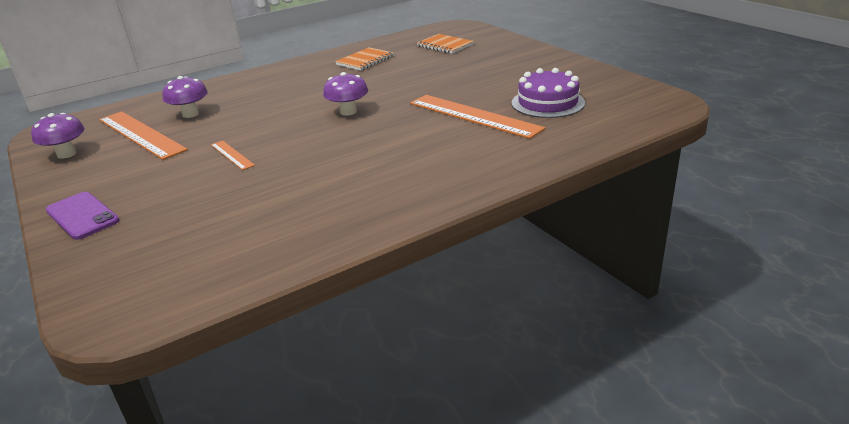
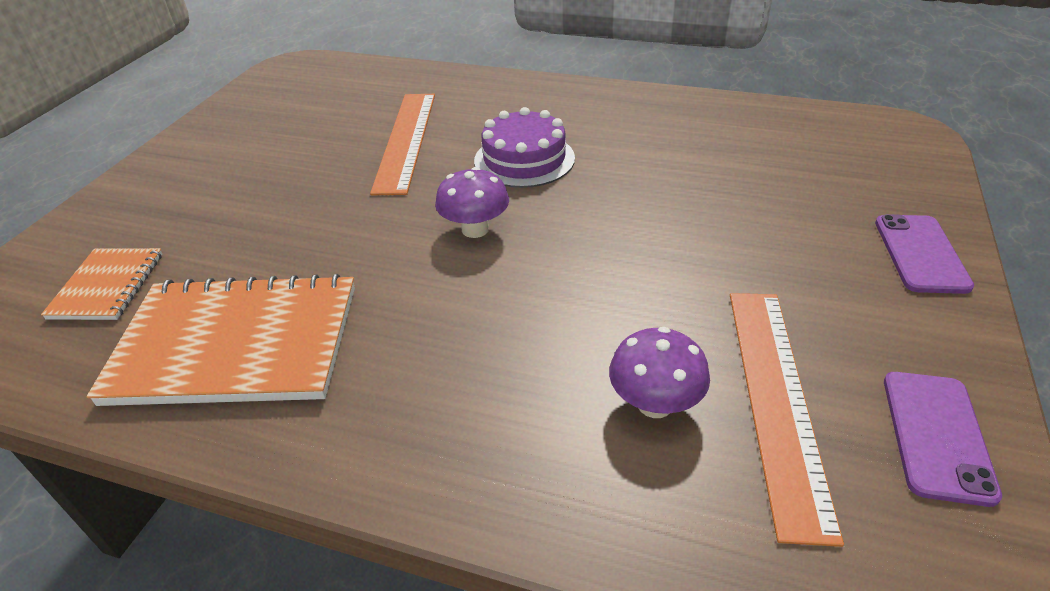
camera: 130 degrees left, 10 degrees up
(66, 154) = (936, 435): purple mushroom -> purple phone
(232, 155) = (683, 245): orange ruler -> none
(365, 60) = (236, 344): orange notebook -> orange notebook, size x1.94
(548, 103) = (334, 115): purple cake -> purple cake (524, 159)

